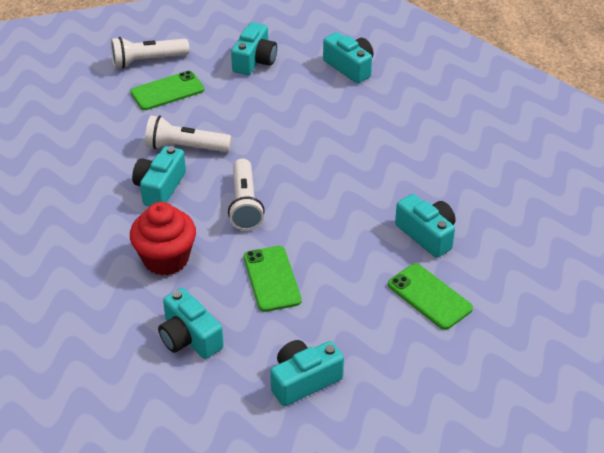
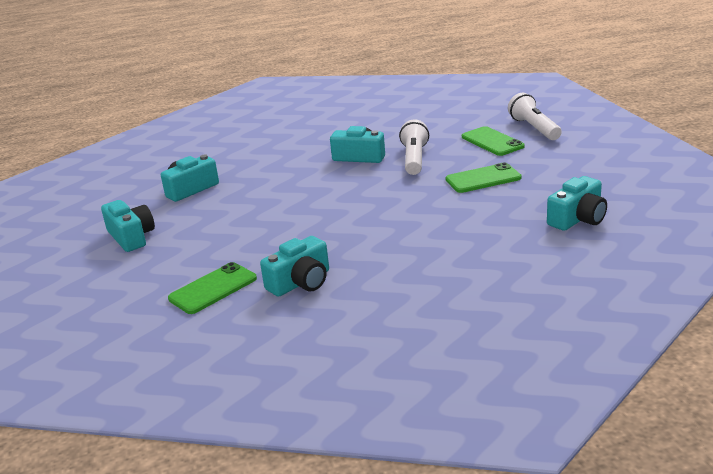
camera: 90 degrees right, 15 degrees down
(166, 259) = (275, 170): red cupcake -> none
(245, 204) = (341, 191): white flashlight -> none
(254, 61) = (561, 170): turquoise camera -> none
(272, 279) = (248, 212): green phone -> green phone (483, 179)

